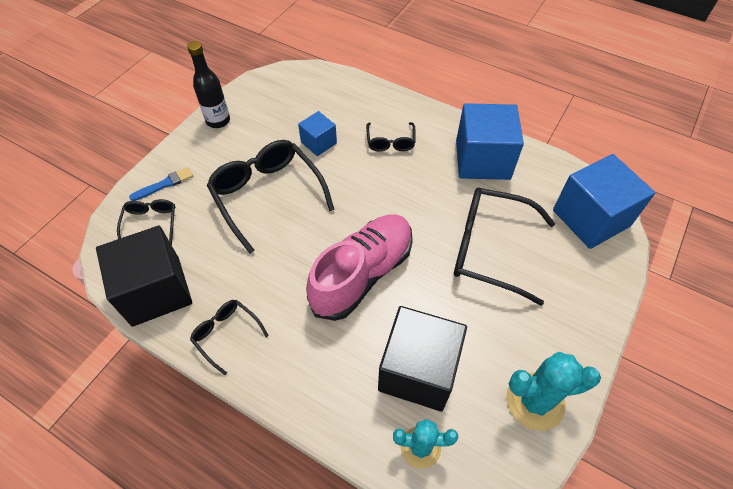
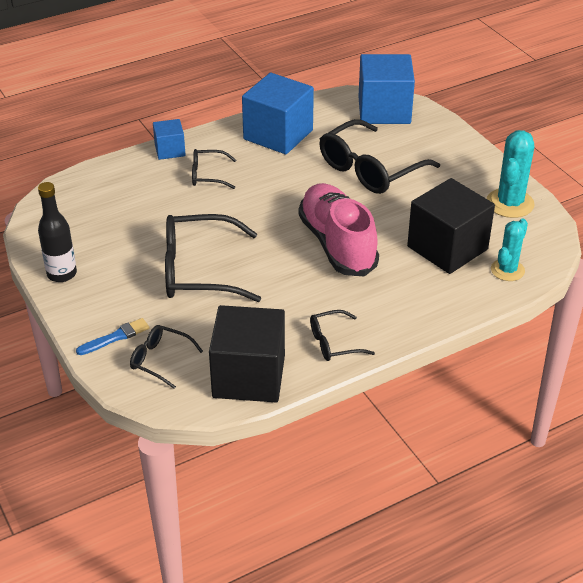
camera: 60 degrees left, 15 degrees down
(164, 184) = (115, 337): blue brush -> blue brush turned 60 degrees clockwise
(318, 143) = (164, 217): blue cube -> blue cube (170, 150)
(390, 142) = (207, 175): black glasses -> black glasses turned 150 degrees clockwise

